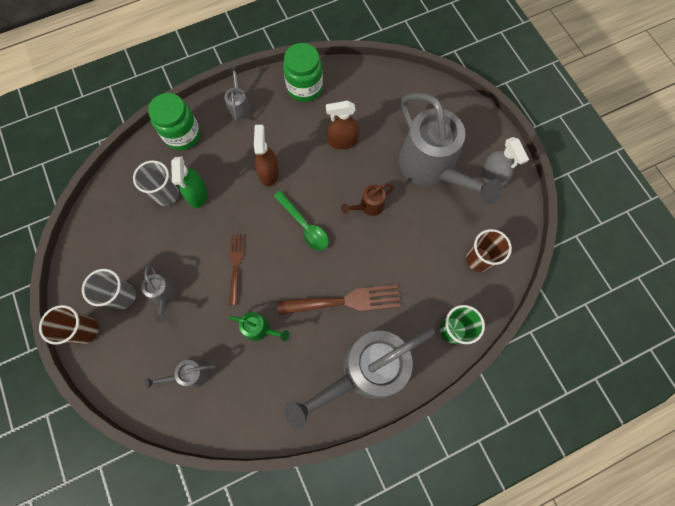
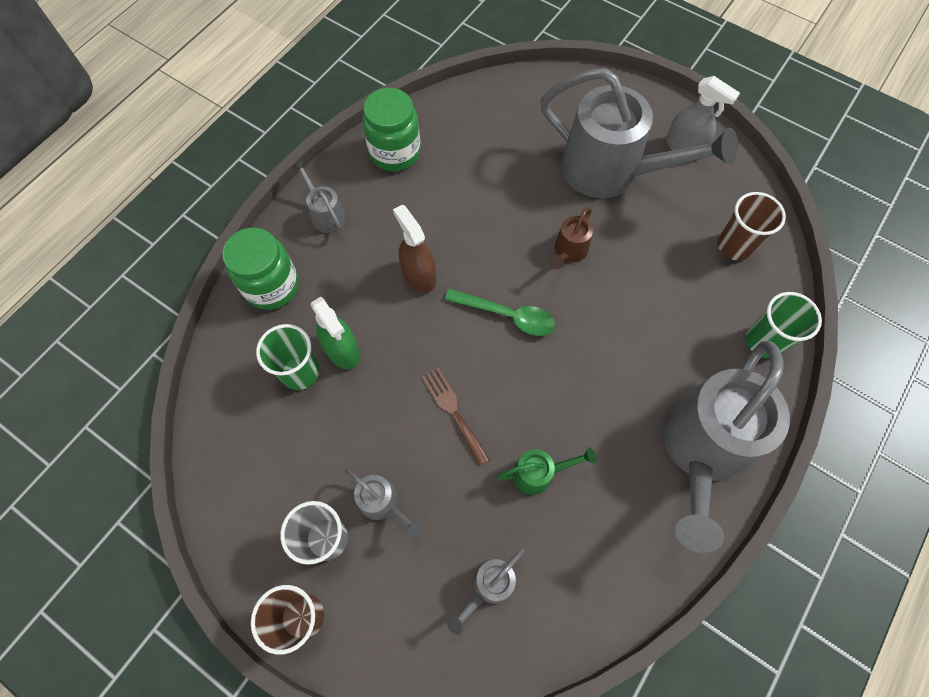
camera: 30 degrees left, 5 degrees down
(167, 194) = (300, 372): grey cup -> green cup
(343, 141) = (485, 192): brown spray bottle -> none
(345, 301) = (619, 378): brown fork -> none

